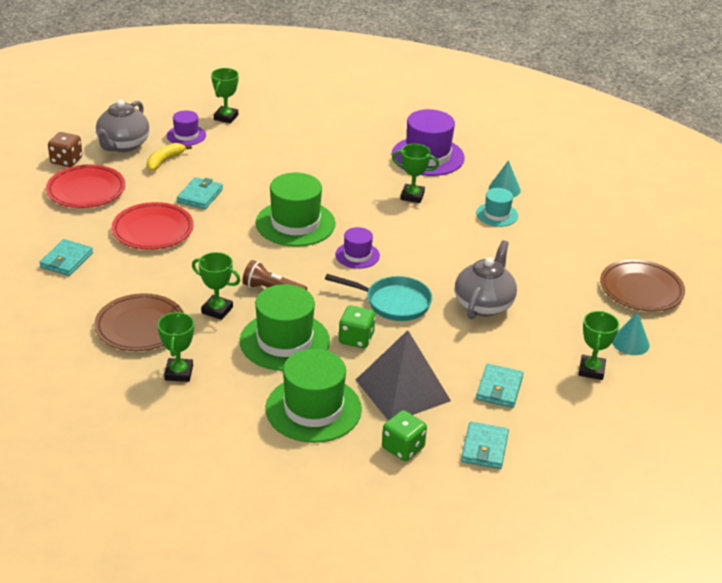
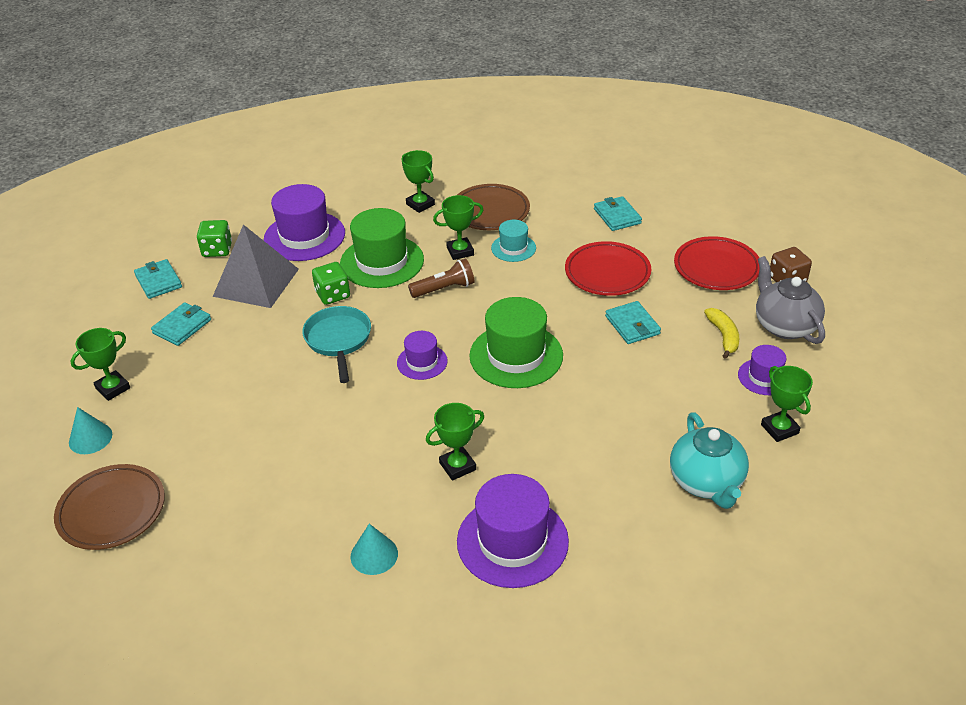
camera: 140 degrees right, 5 degrees up
(300, 122) = (706, 482): none -> turquoise teapot
(313, 409) = (304, 236): green hat -> purple hat
(393, 303) = (338, 340): turquoise pan -> turquoise pan turned 105 degrees clockwise
(484, 305) = (259, 389): grey teapot -> none
(497, 214) = (346, 507): turquoise hat -> turquoise hat (513, 248)
(499, 388) = (182, 326): turquoise wallet -> turquoise wallet turned 60 degrees clockwise
(591, 370) = (113, 388): green trophy -> green trophy turned 75 degrees clockwise

